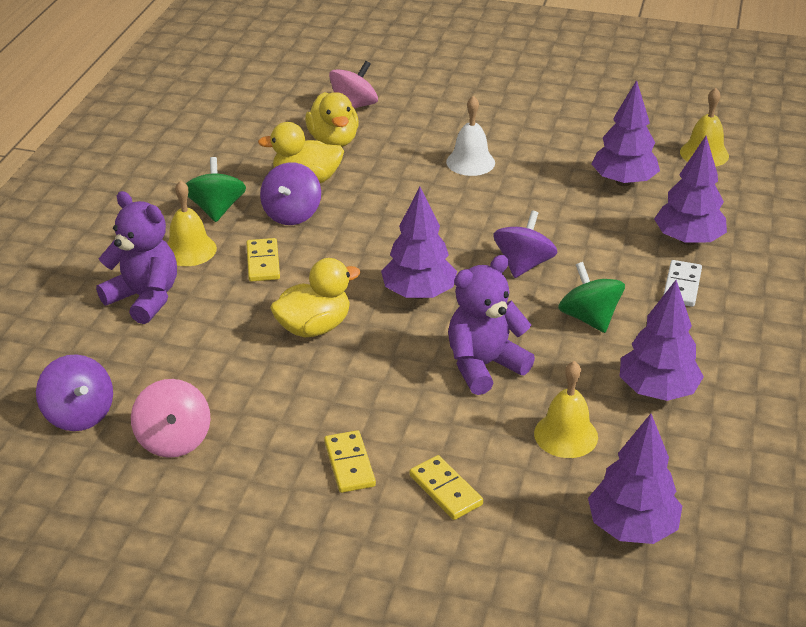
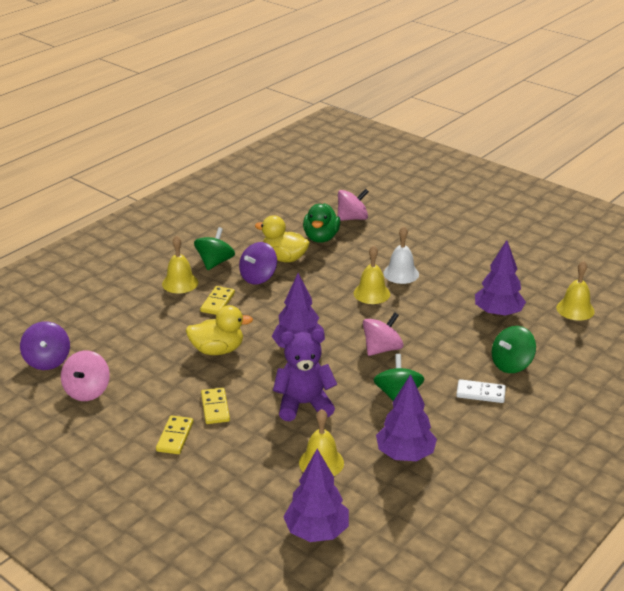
camera: 25 degrees right, 5 degrees down
(144, 298) = (132, 305): purple teddy bear -> none
(333, 141) = (321, 238): yellow duck -> green duck
(445, 490) = (219, 470): yellow domino -> yellow domino (215, 408)
(454, 197) = (371, 293): none -> yellow bell
(523, 264) = (382, 349): purple spinning top -> pink spinning top
(681, 286) = (480, 393): white domino -> white domino turned 60 degrees clockwise
(688, 240) = (511, 364): purple tree -> green spinning top

